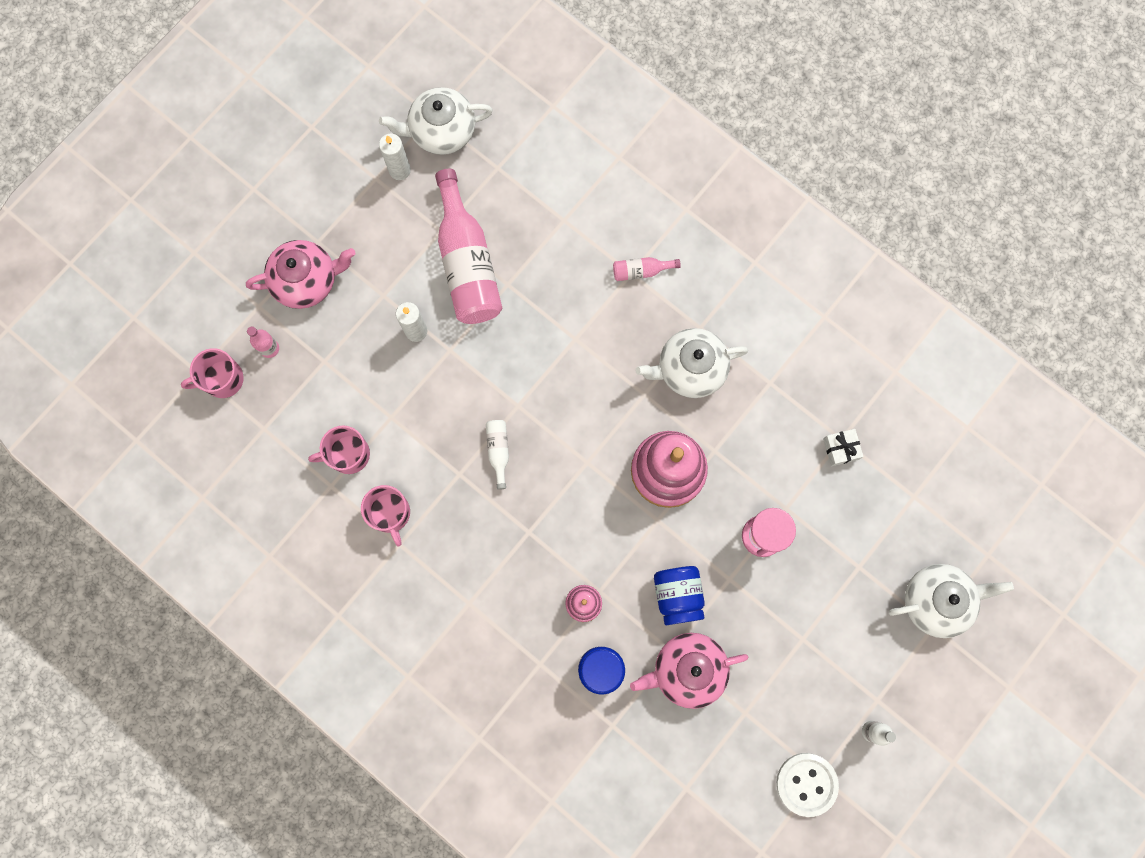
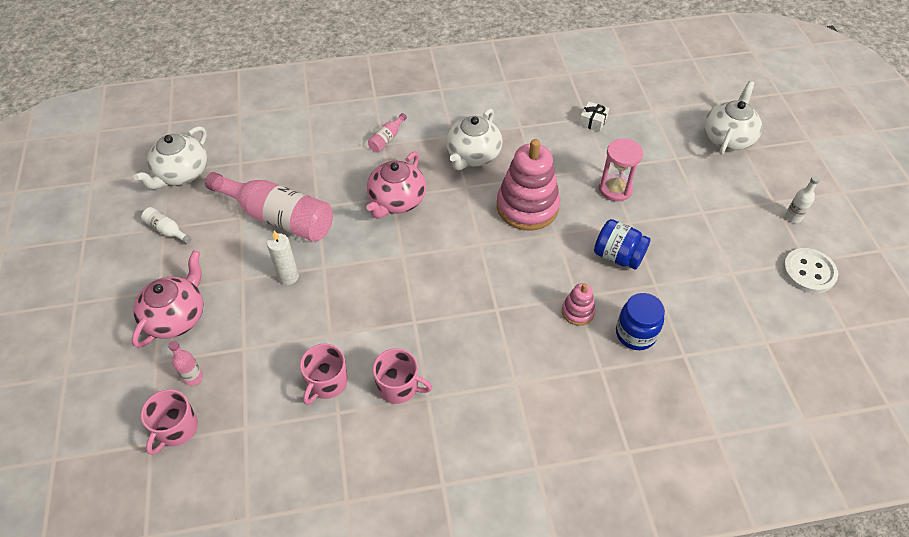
camera: 50 degrees left, 25 degrees down
(399, 170) = (175, 211): white candle -> none
(498, 451) = (422, 287): white bottle -> white bottle (167, 230)
(687, 670) = (676, 284): pink teapot -> pink teapot (396, 200)

